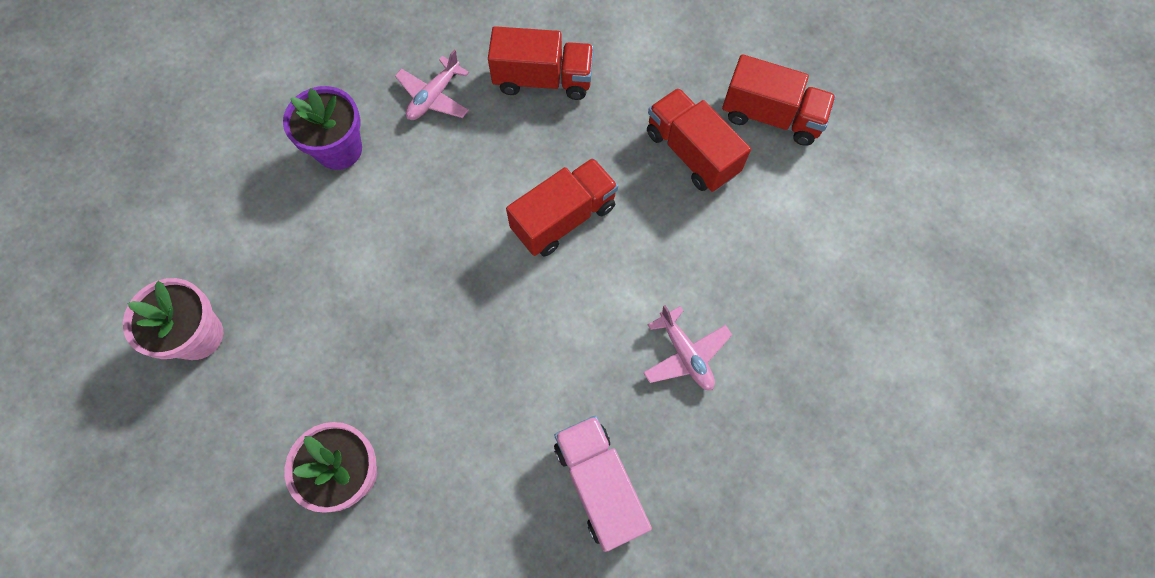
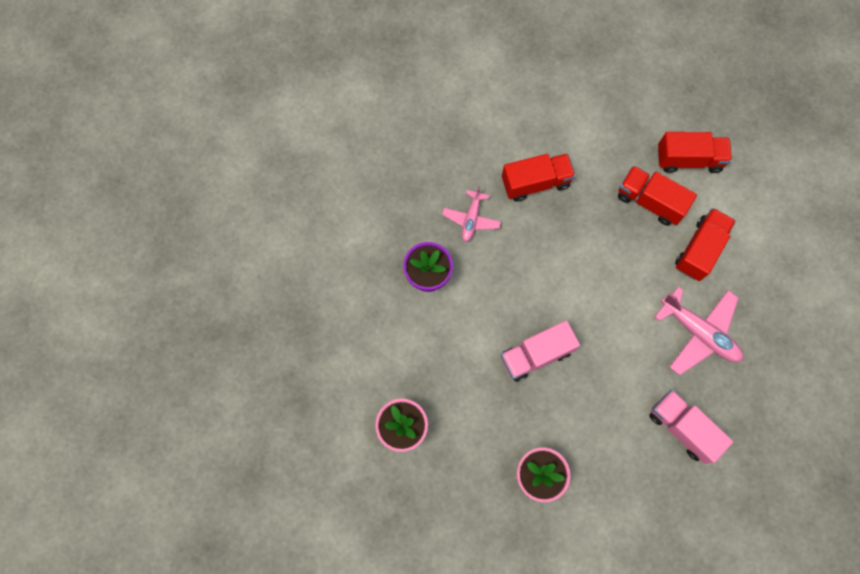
camera: 20 degrees left, 5 degrees up
(433, 302) = (536, 355): none -> pink truck
(564, 218) = (590, 272): red truck -> red truck (699, 249)
(685, 354) = (698, 333): pink plane -> pink plane, size x1.66

